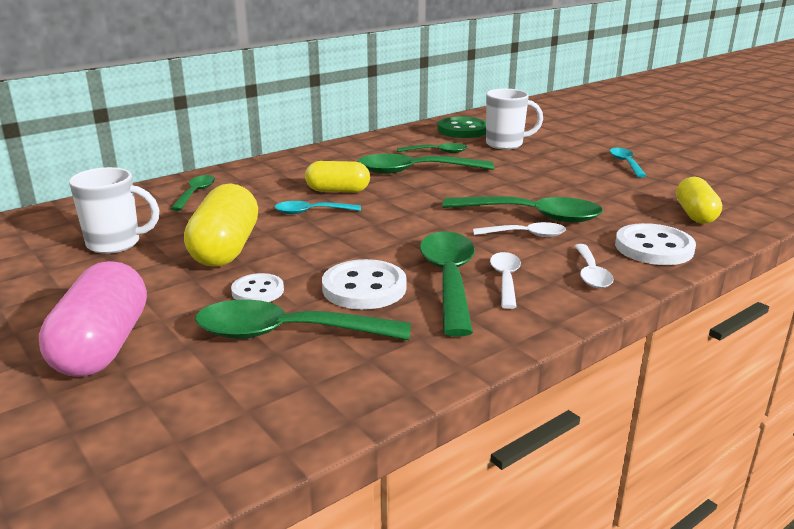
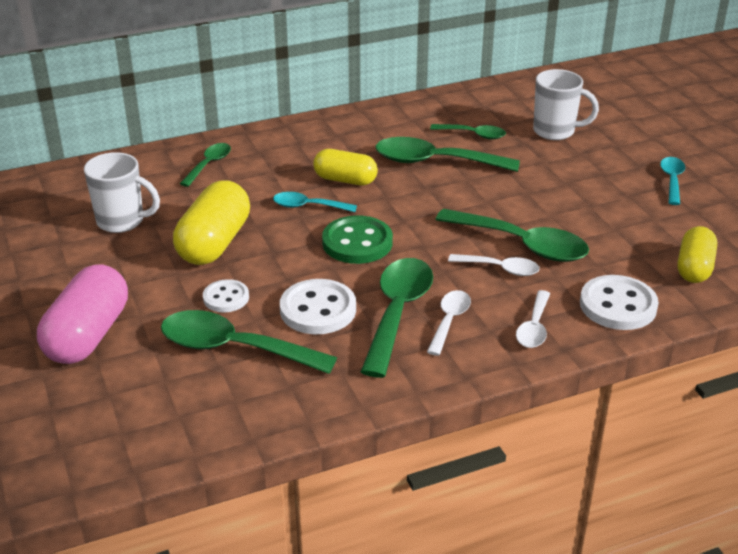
camera: 15 degrees right, 10 degrees up
(463, 130) = (520, 101): green button -> green button (357, 242)

